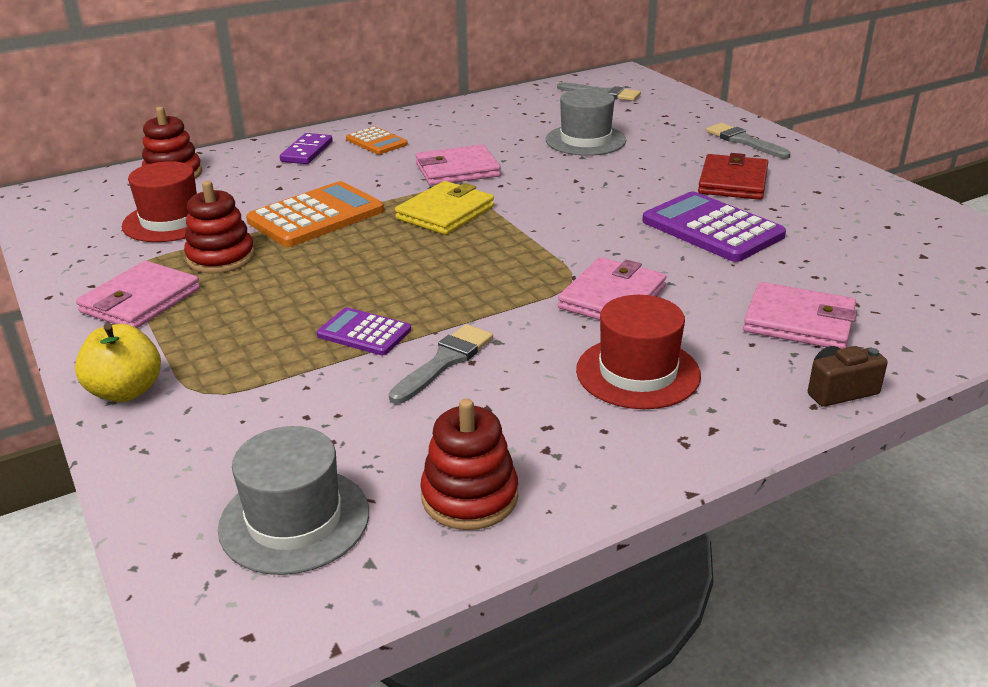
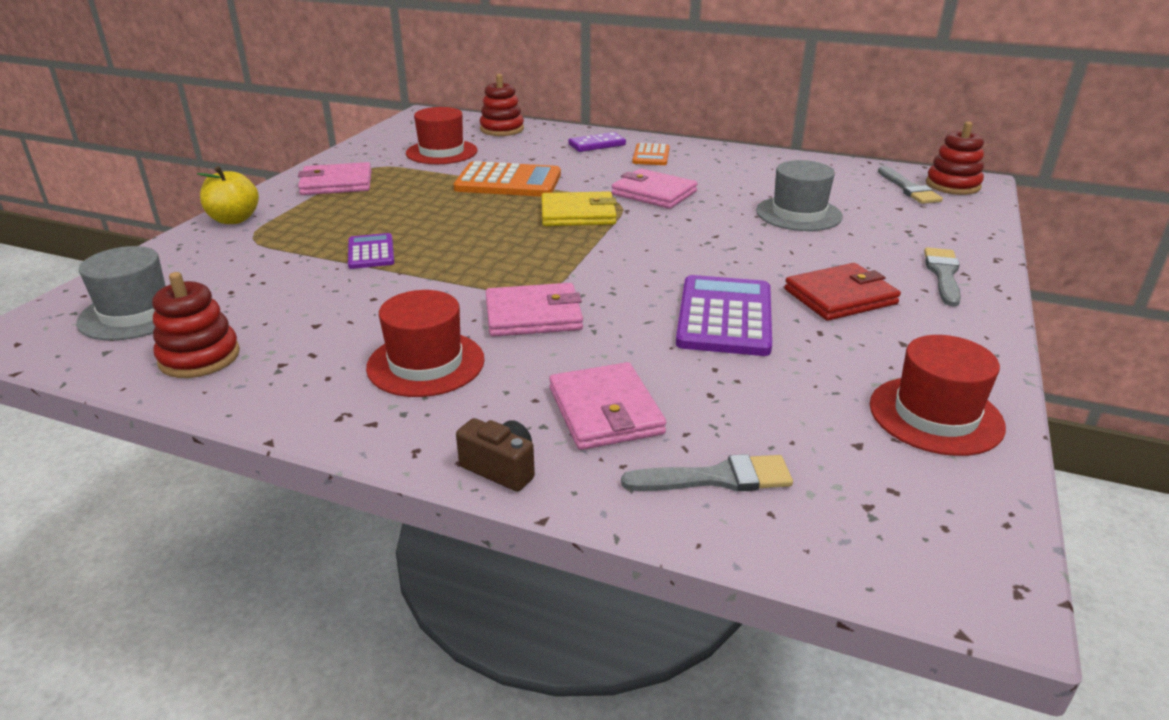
camera: 50 degrees right, 0 degrees up
(221, 258) = (414, 181): red stacking toy -> red stacking toy (952, 185)
(444, 362) = (362, 289): grey brush -> grey brush (716, 478)
(912, 220) = (935, 415): none -> red hat

